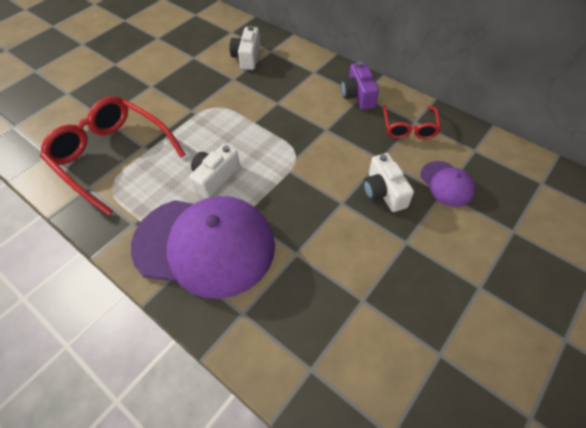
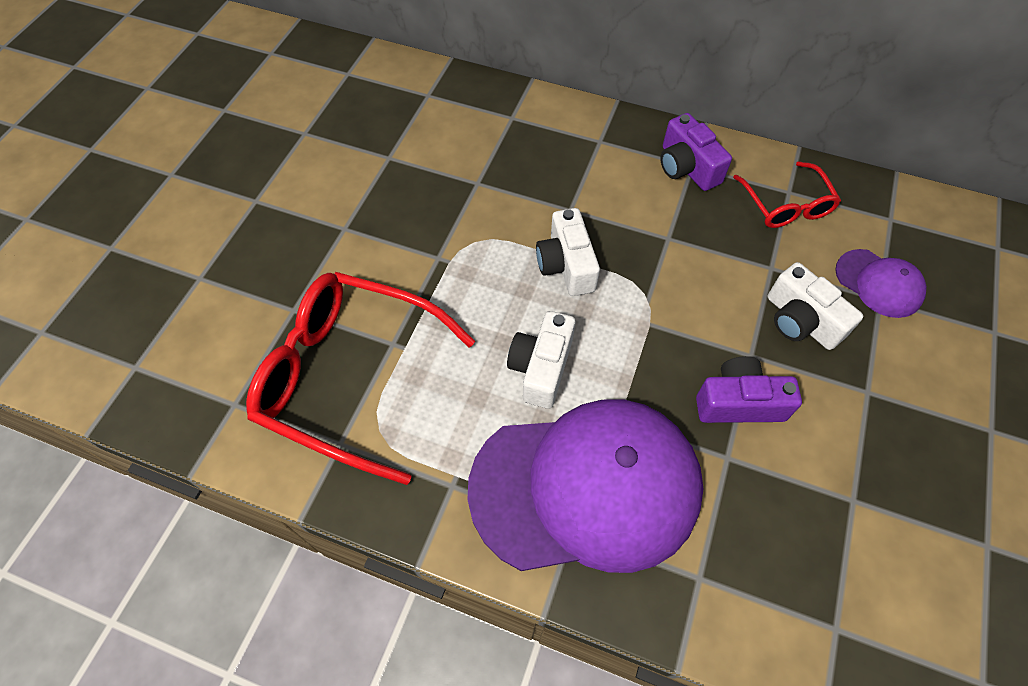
camera: 20 degrees left, 5 degrees up
(247, 57) = (480, 137): white camera -> white camera (566, 265)
(320, 226) = (739, 402): none -> purple camera

